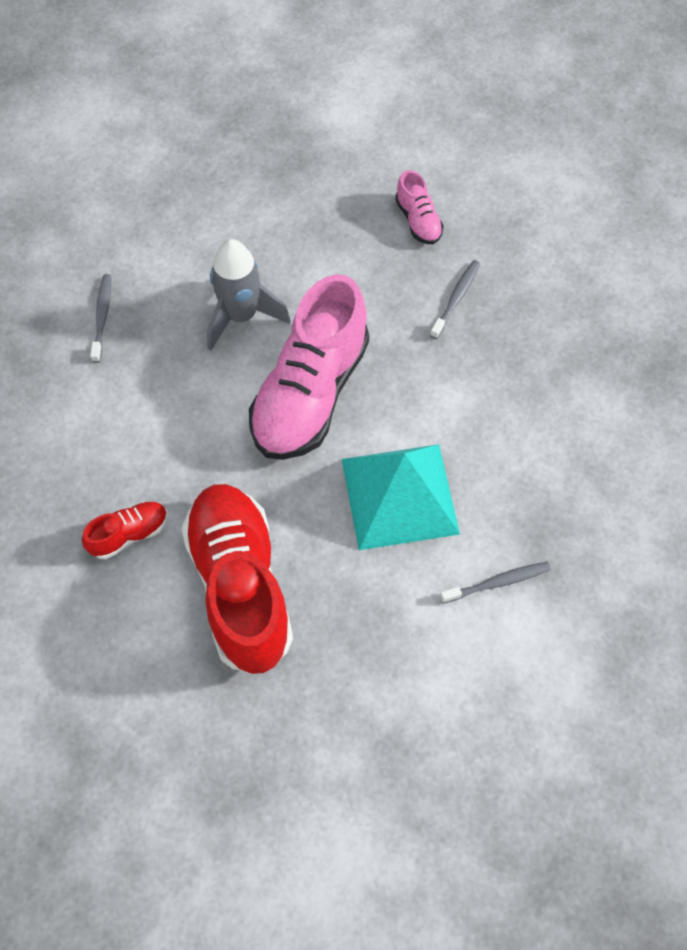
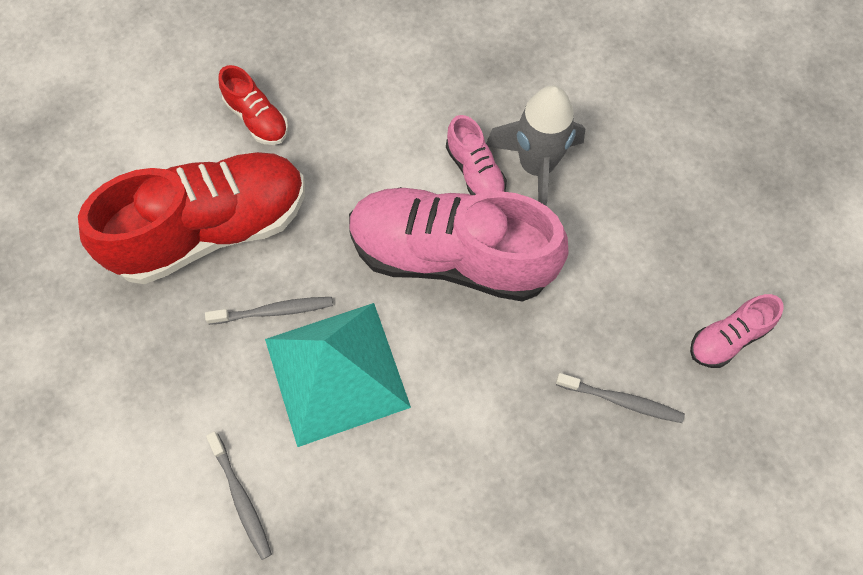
camera: 80 degrees right, 5 degrees up
(102, 317) = (503, 37): grey toothbrush -> grey toothbrush (273, 311)
(234, 362) = (475, 171): none -> pink shoe

